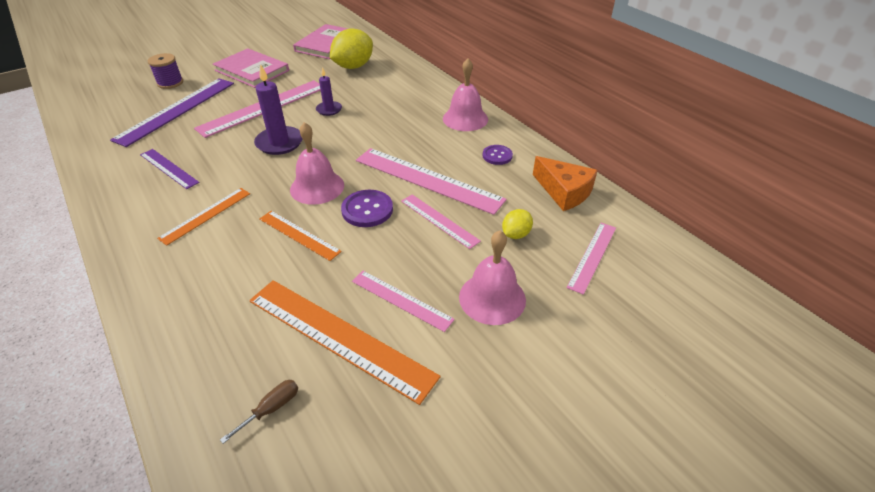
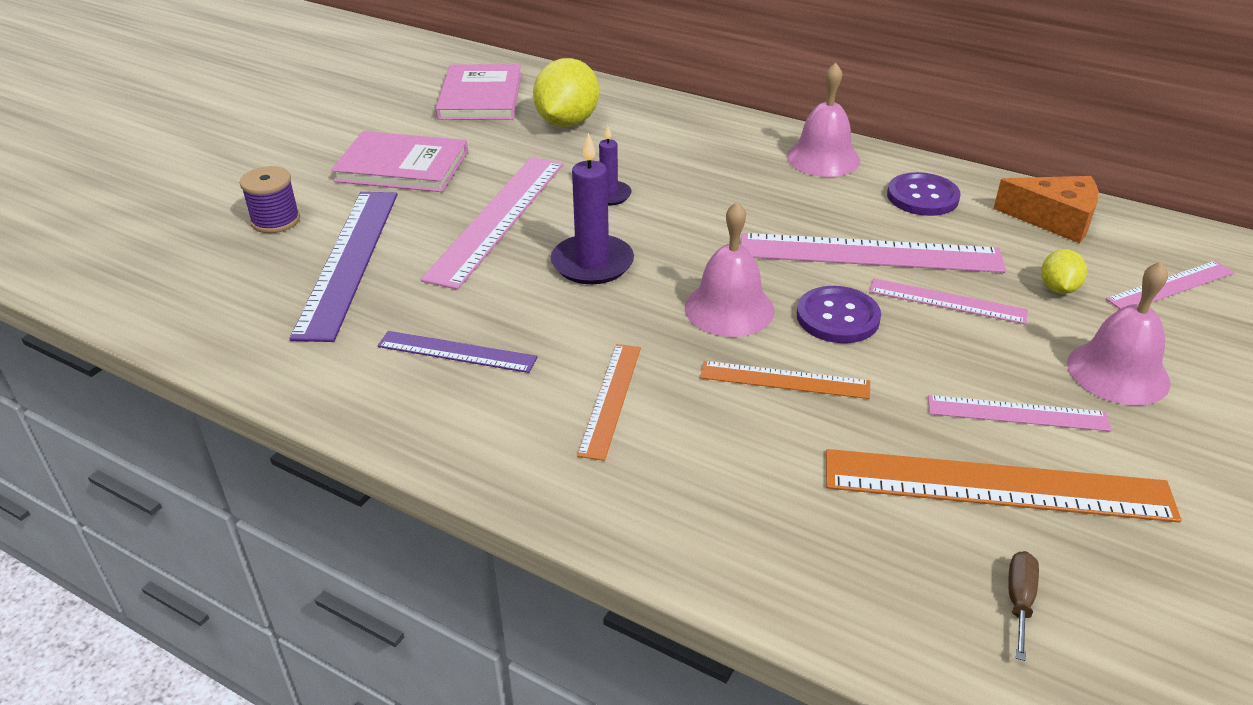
camera: 25 degrees left, 5 degrees down
(497, 156) = (922, 197): purple button -> purple button, size x1.51
(592, 256) = (1170, 286): pink ruler -> pink ruler turned 60 degrees clockwise

